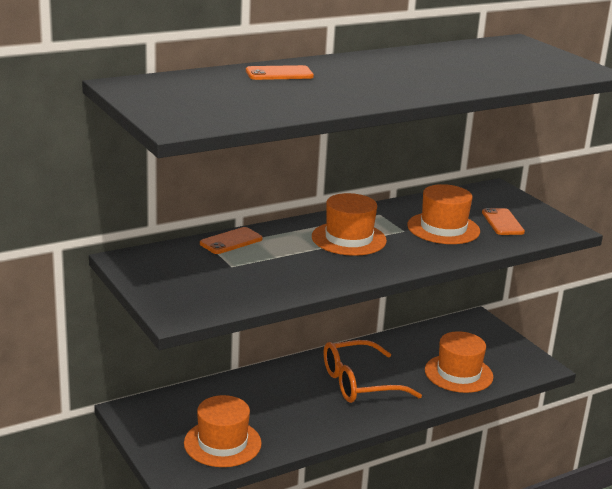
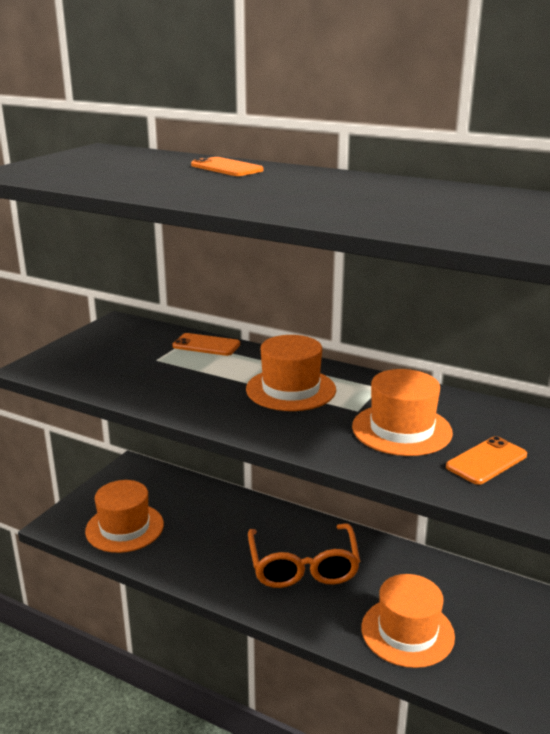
camera: 60 degrees right, 0 degrees up
(359, 383) = (303, 567): orange glasses -> orange glasses turned 135 degrees counterclockwise

